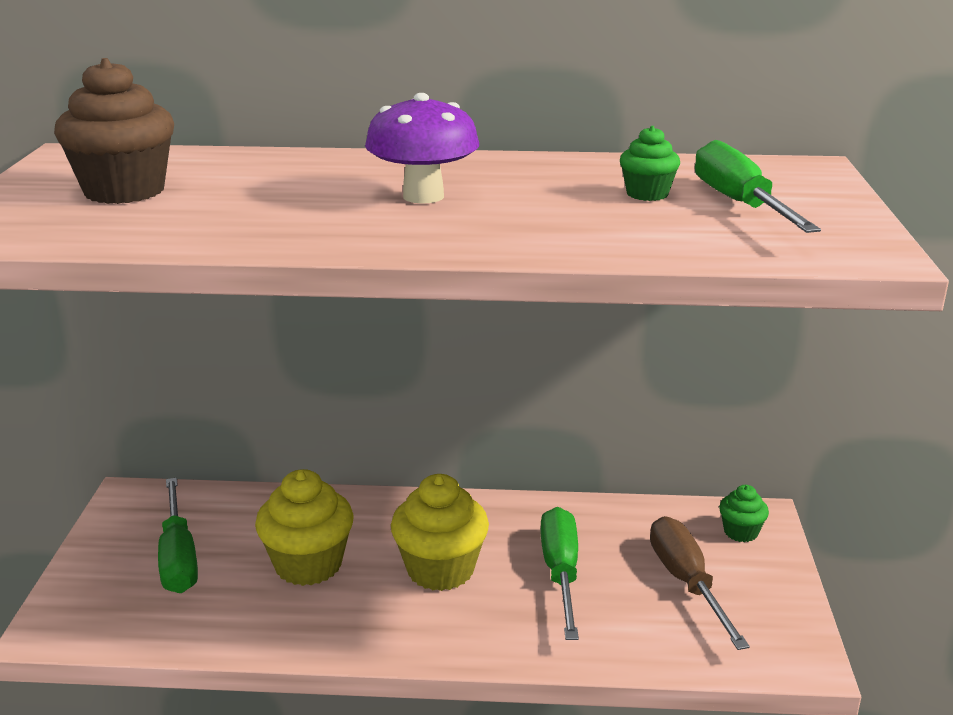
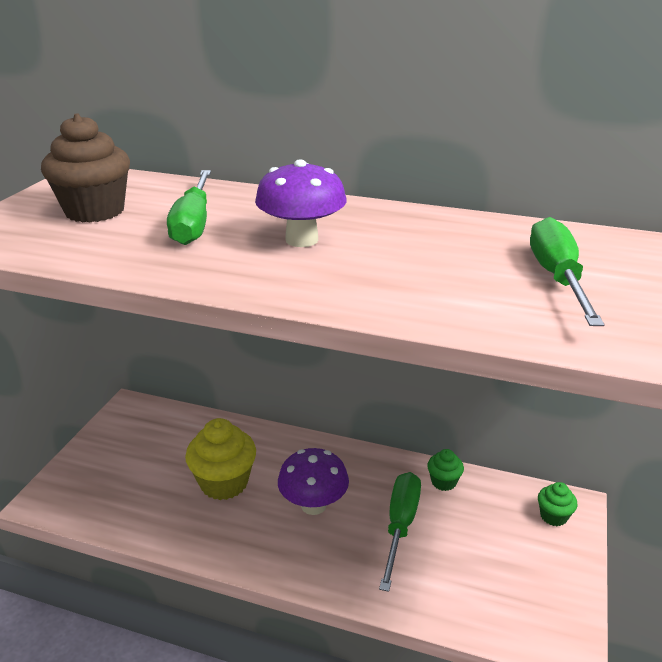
camera: 15 degrees right, 5 degrees up
(178, 557) = (142, 460): green screwdriver -> green screwdriver (194, 223)
(440, 570) = (313, 505): yellow cupcake -> purple mushroom
(647, 194) = (482, 258): green cupcake -> green cupcake (443, 482)
(687, 583) = (495, 554): brown screwdriver -> none

